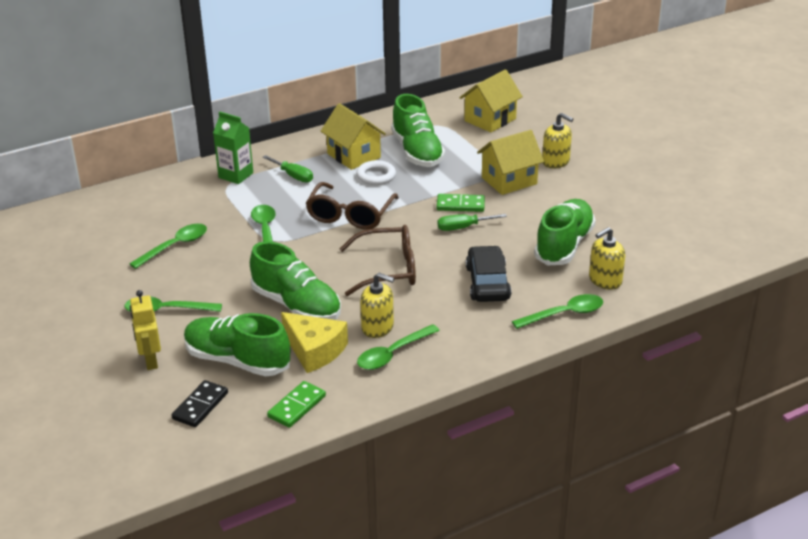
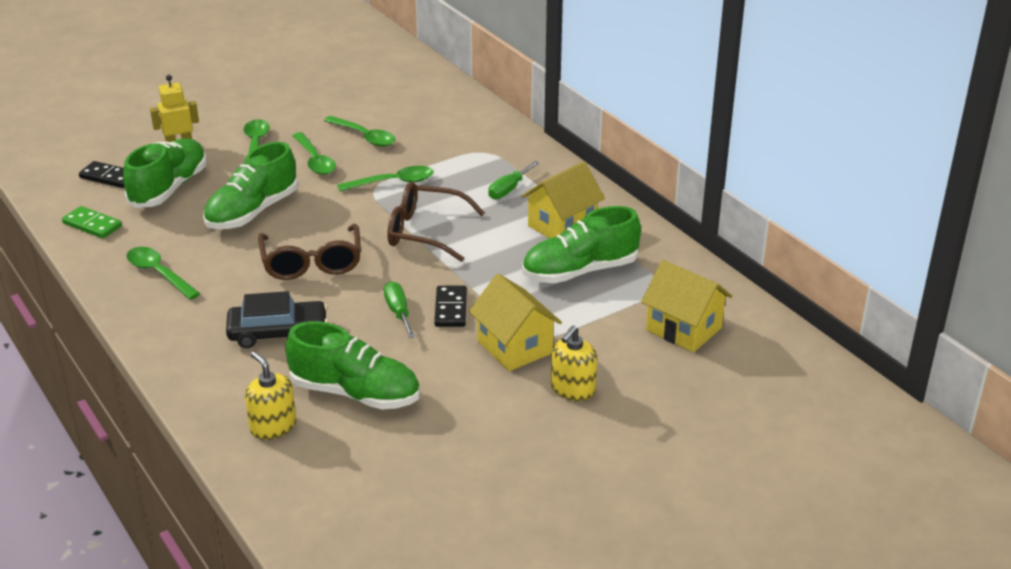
camera: 85 degrees right, 0 degrees up
(236, 175) = (506, 155): green carton -> none
(314, 350) = (175, 228): yellow cheese -> none
(376, 176) = (515, 244): white ring -> none
(377, 327) = (206, 262): yellow soap dispenser -> none
(460, 205) = (450, 309): green domino -> black domino
(564, 314) = (206, 391): green spoon -> green spoon (315, 160)

